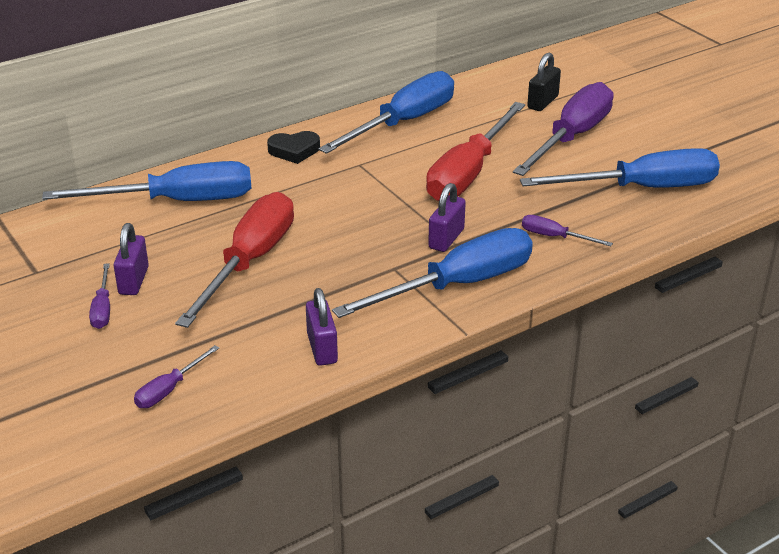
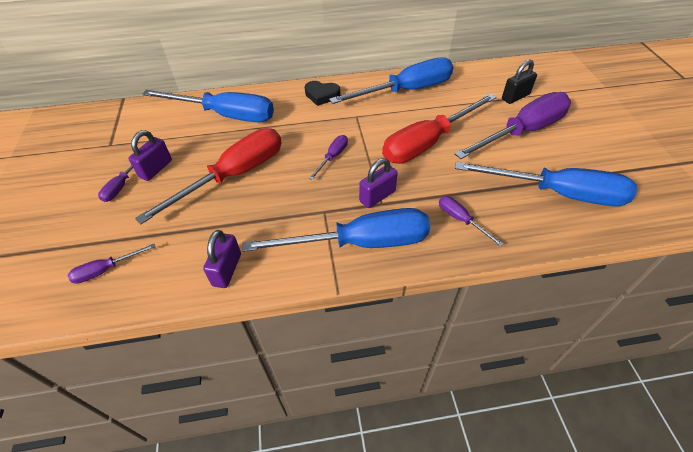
camera: 25 degrees right, 15 degrees up
(362, 214) = (332, 157): none -> purple screwdriver

